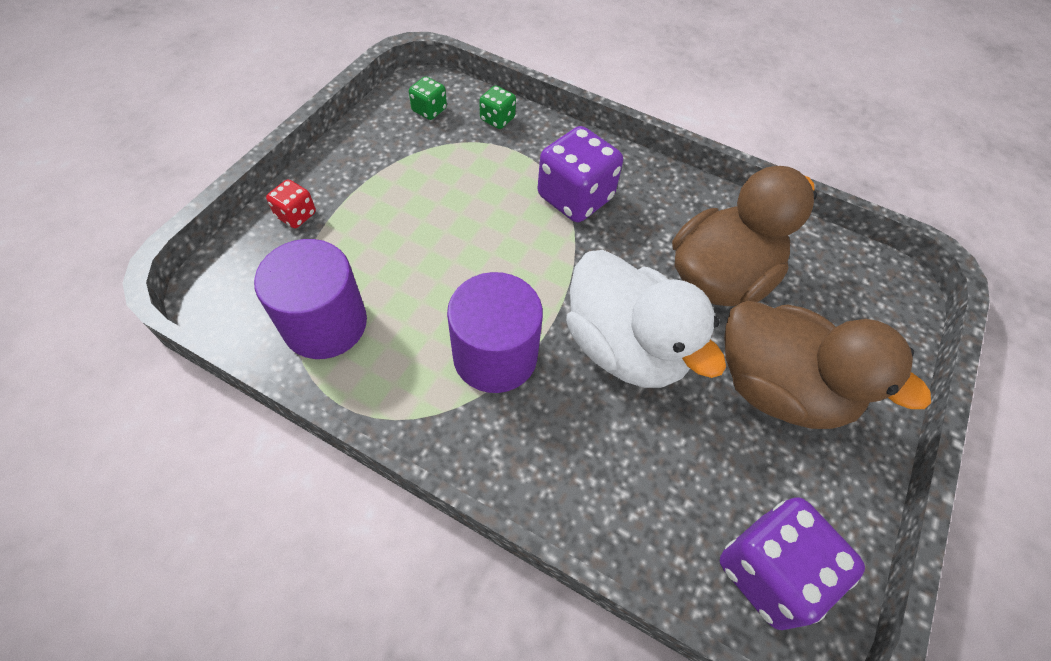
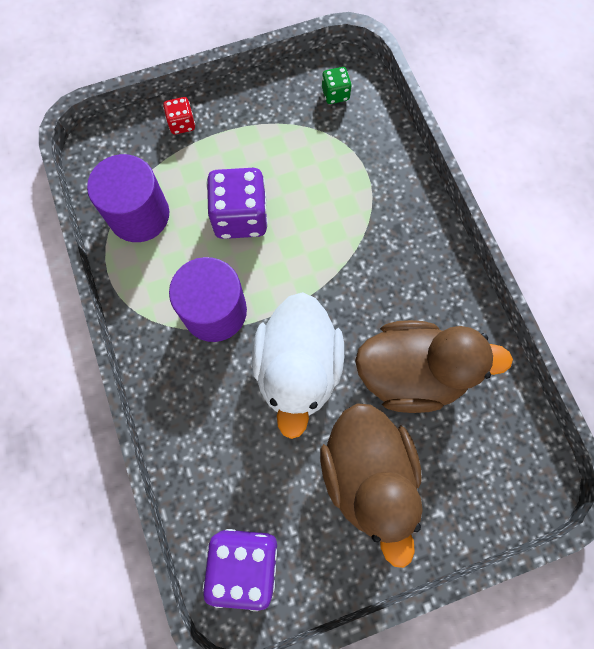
camera: 45 degrees right, 15 degrees up
(497, 119) = (377, 134): green dice -> none
(575, 197) = (371, 238): purple dice -> purple dice (240, 217)

